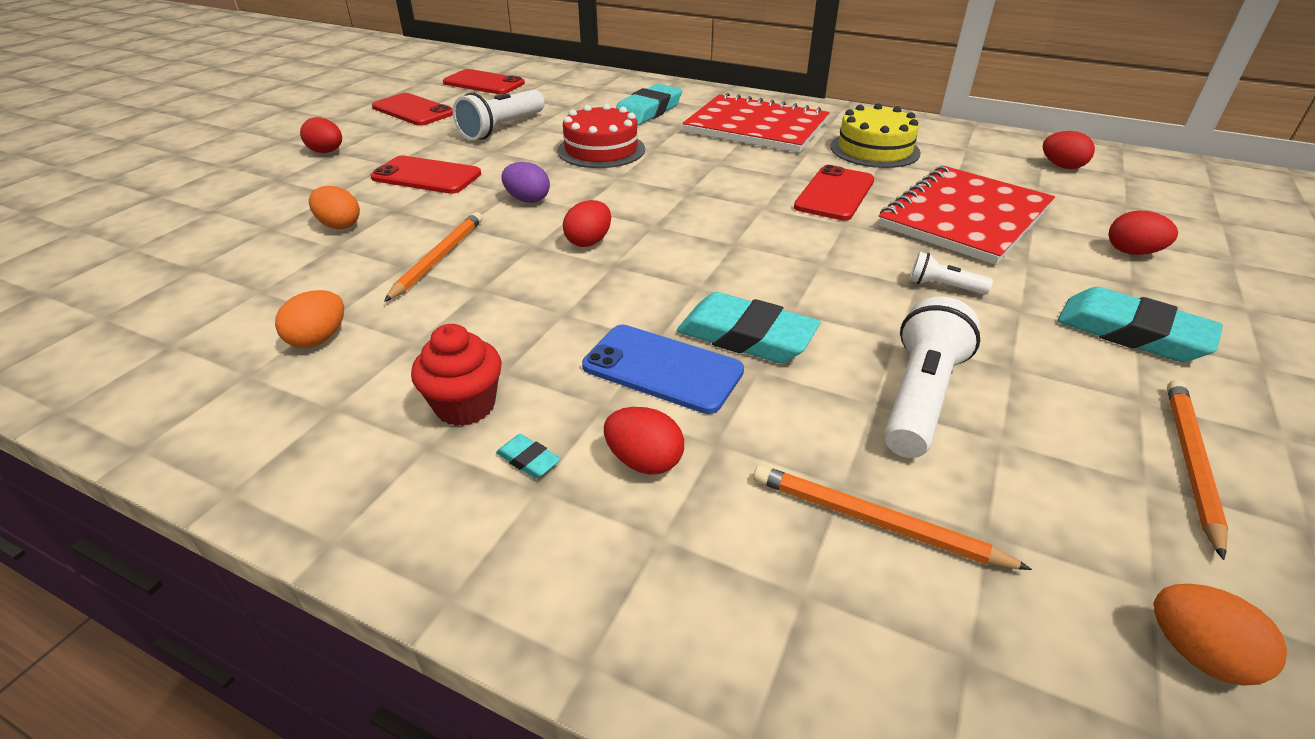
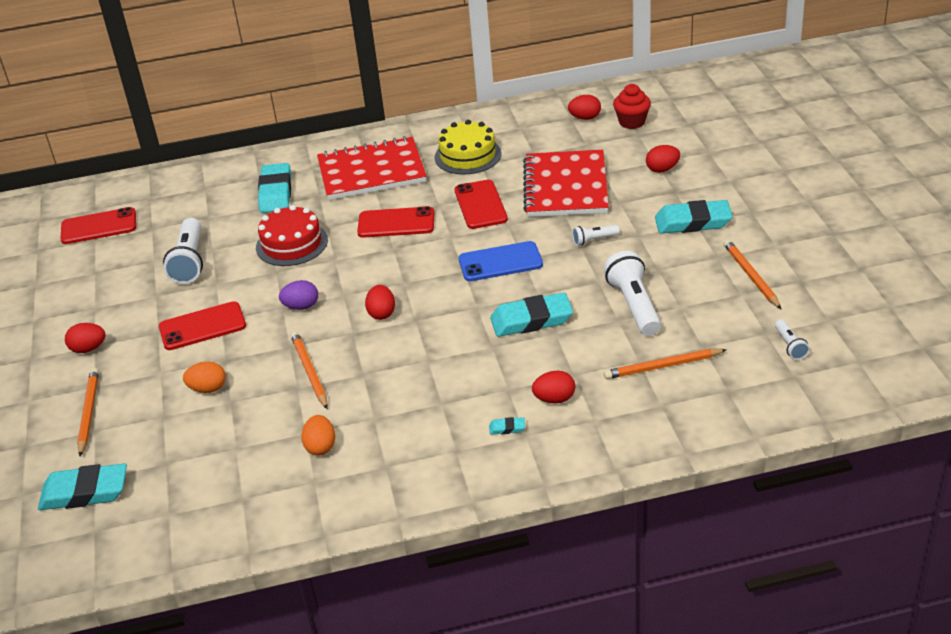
camera: 35 degrees left, 0 degrees up
(103, 254) = (85, 492): none -> turquoise eraser
(235, 195) = (89, 413): none -> orange pencil
(413, 110) = (87, 281): red phone -> red phone (396, 223)
(465, 406) = (447, 427): red cupcake -> red cupcake (632, 122)
(662, 369) = (513, 358): blue phone -> blue phone (500, 262)
(1197, 654) = (790, 346): orange egg -> white flashlight

